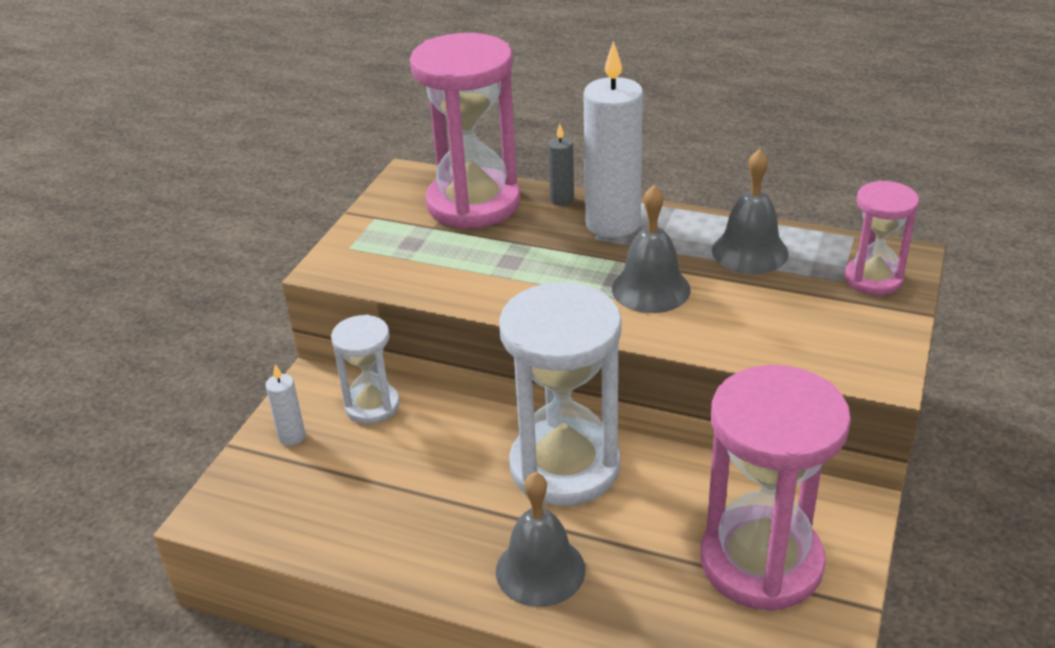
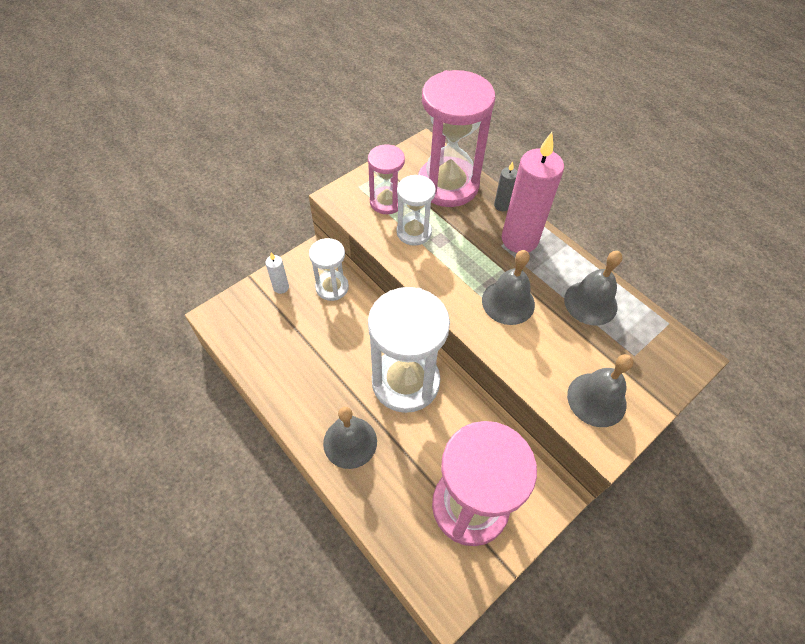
camera: 25 degrees right, 20 degrees up
(468, 266) = (414, 232): none -> white hourglass
(612, 224) = (519, 239): white candle -> pink candle
(835, 338) = (596, 399): none -> grey bell
(873, 279) = (656, 365): pink hourglass -> pink hourglass (386, 202)

